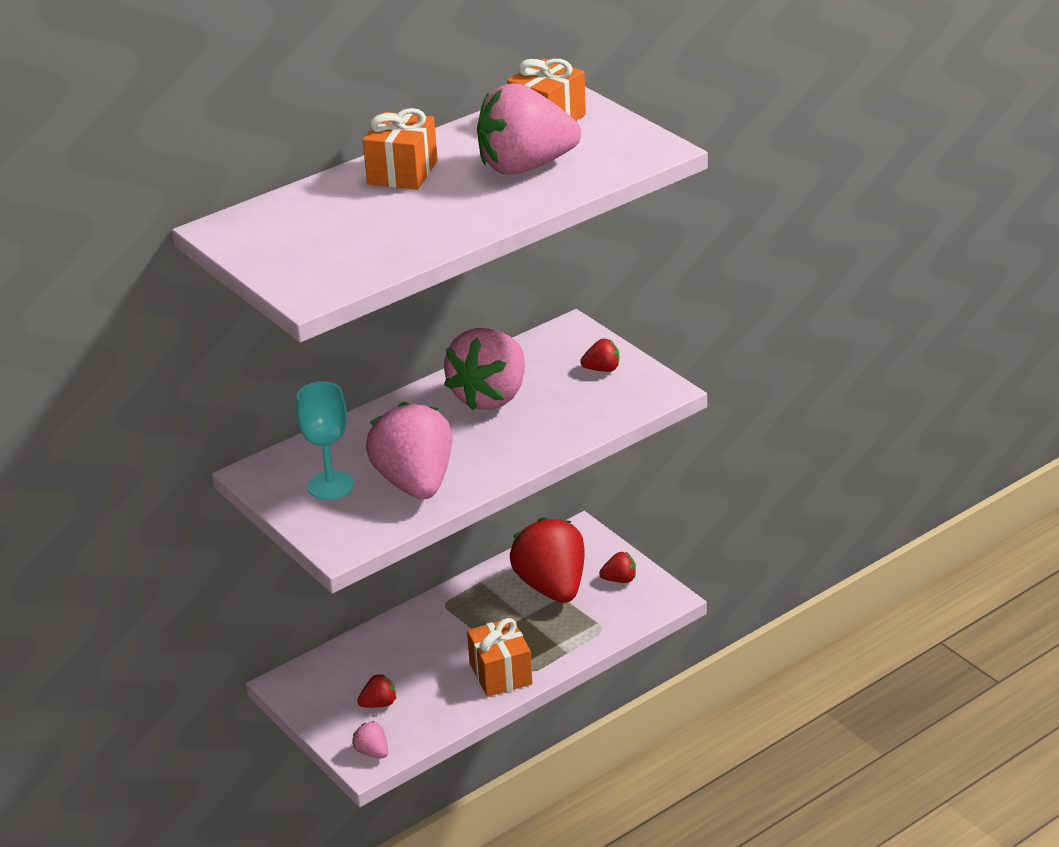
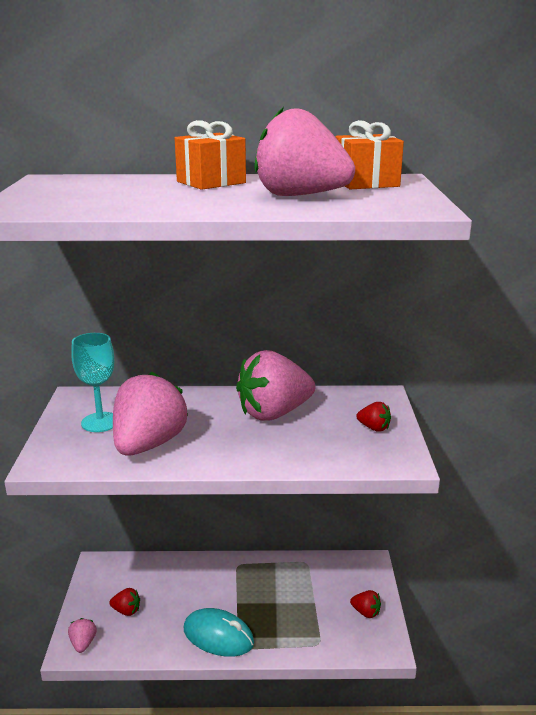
camera: 35 degrees right, 10 degrees down
(500, 674) = (218, 636): orange gift -> turquoise mouse
(552, 587) = (315, 591): red strawberry -> none

